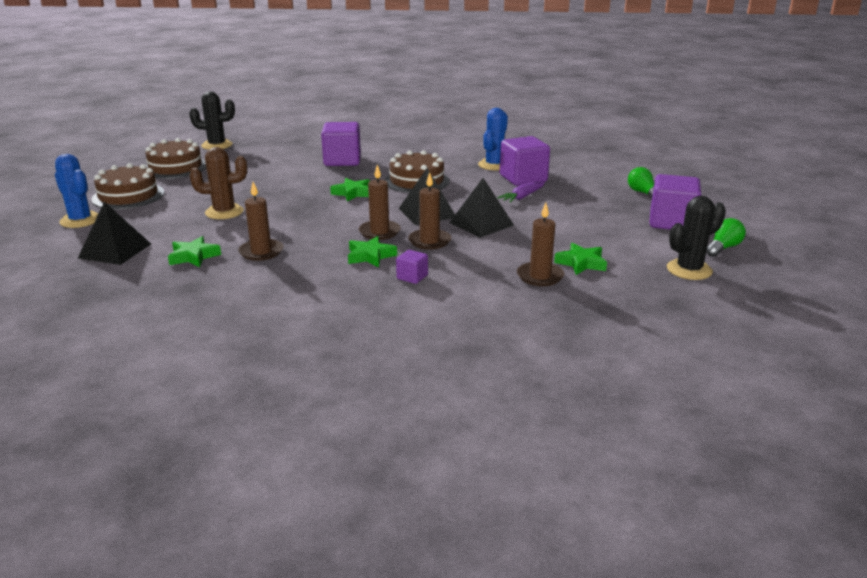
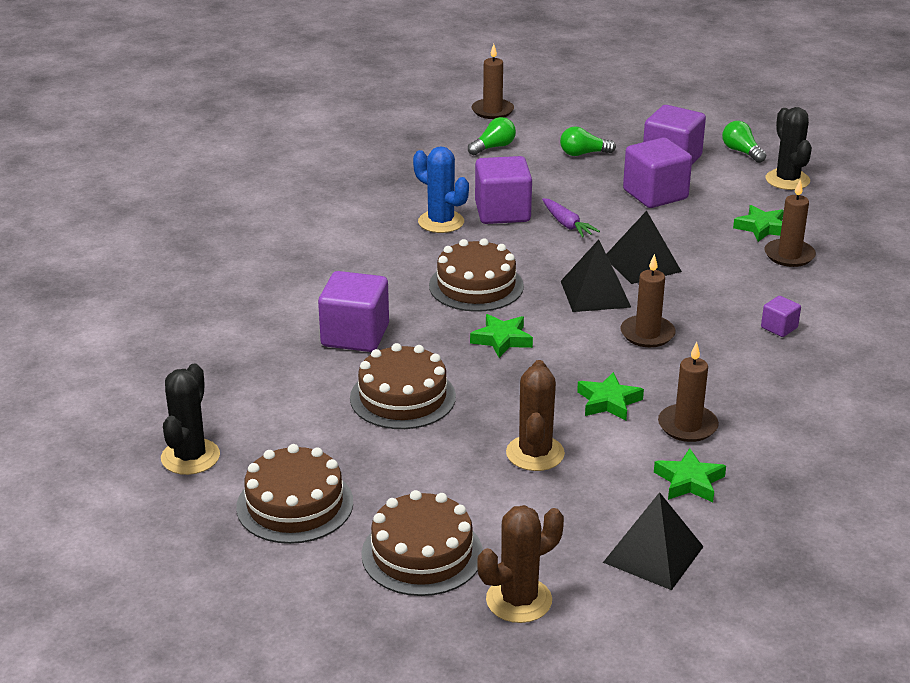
camera: 75 degrees left, 5 degrees up
(80, 220) = (519, 600): blue cactus -> brown cactus
(279, 177) = (402, 397): none -> brown cake
(370, 256) = (717, 348): green star -> green star (608, 402)
(429, 241) = (684, 304): brown candle -> brown candle (492, 111)
(600, 220) = (655, 194): none -> purple cube
(619, 167) = (493, 147): none -> green light bulb

